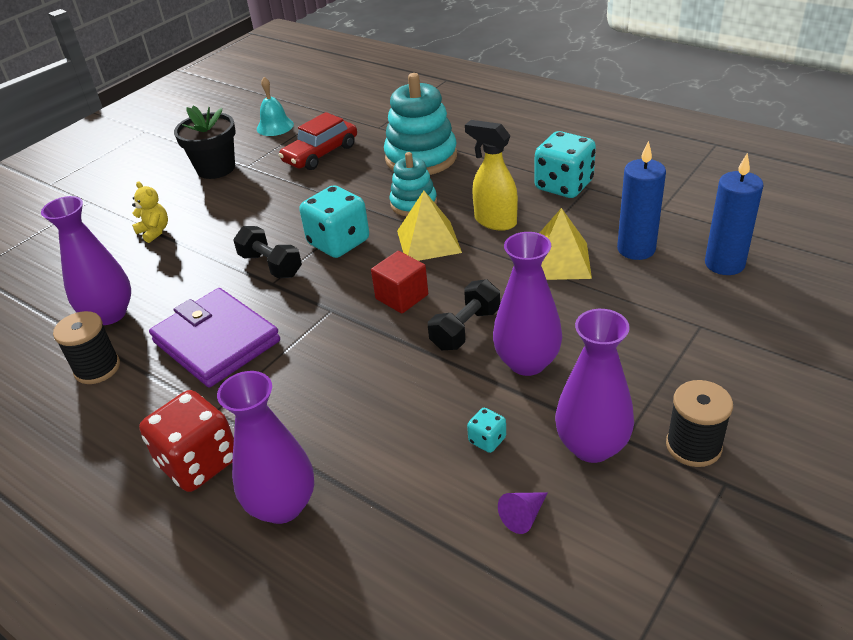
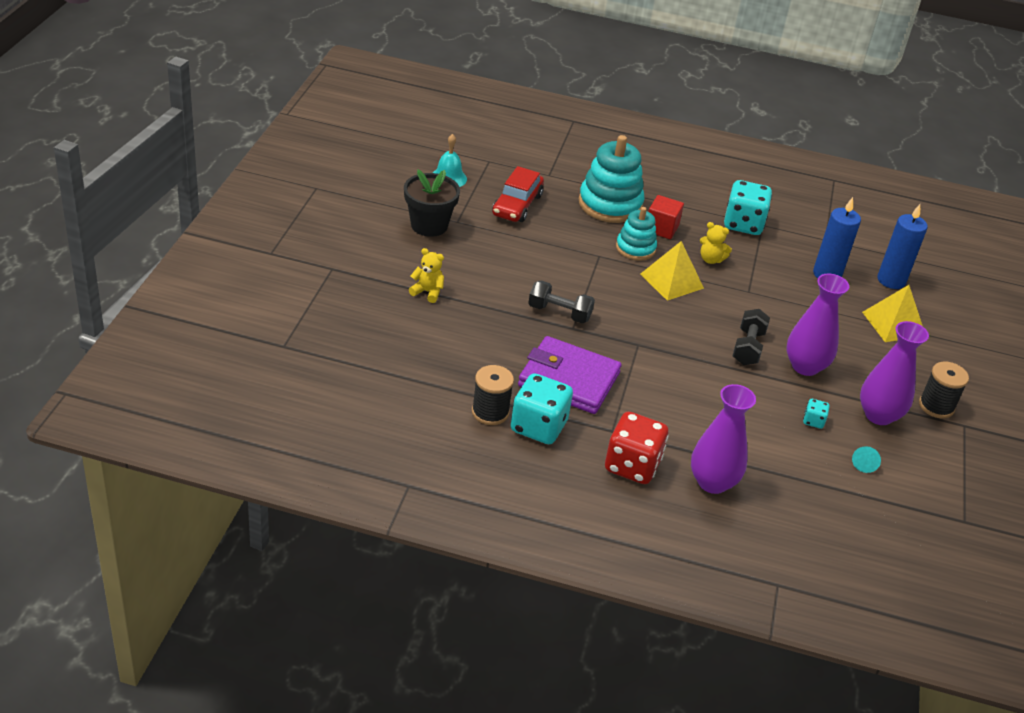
camera: 30 degrees left, 0 degrees up
(109, 314) = (457, 368): purple vase -> none
(338, 242) = (600, 288): turquoise dice -> turquoise dice (538, 426)
(402, 297) = (684, 328): red cube -> red cube (661, 228)
(494, 221) = (711, 259): yellow spray bottle -> yellow teddy bear
(523, 516) = (864, 462): purple cone -> turquoise cone
(559, 261) = (779, 288): yellow pyramid -> yellow pyramid (893, 324)

